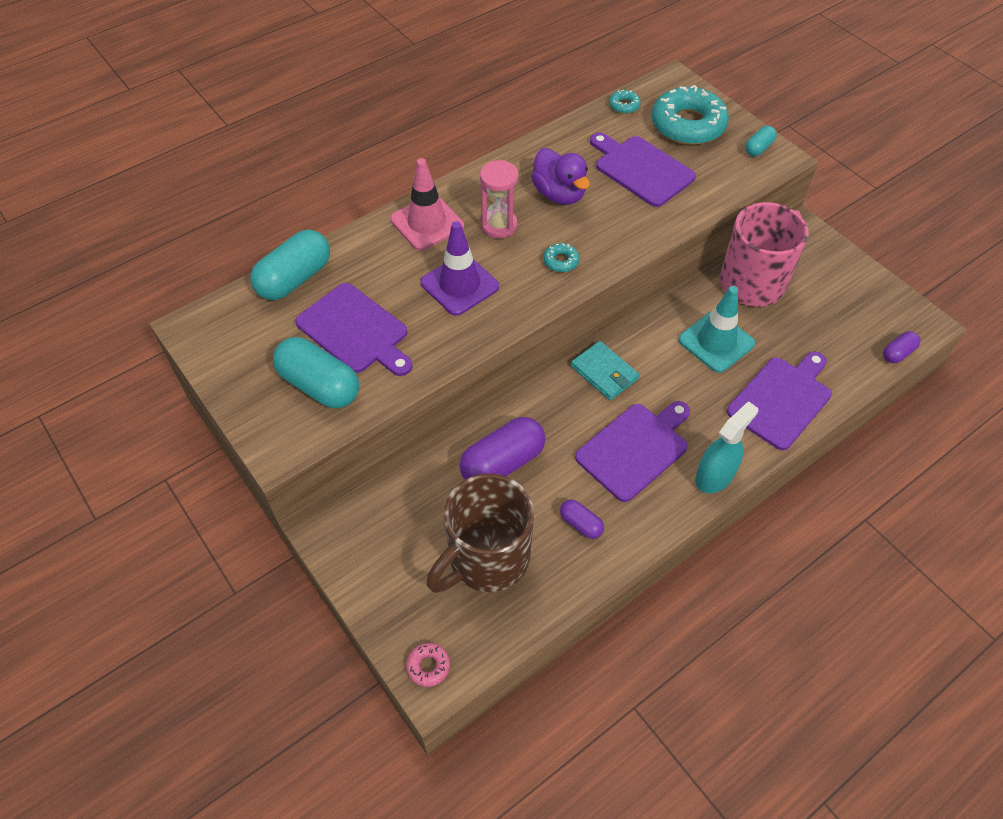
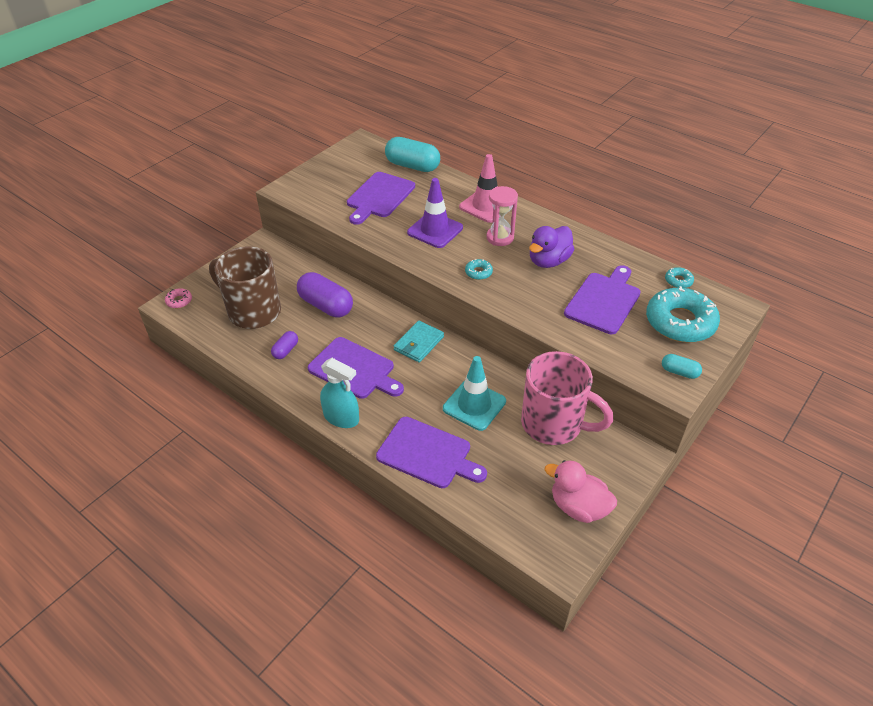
camera: 75 degrees right, 10 degrees down
(319, 385) = (333, 193): turquoise capsule -> none
(861, 293) = (578, 507): none -> pink duck
(897, 353) = (512, 540): purple capsule -> none

